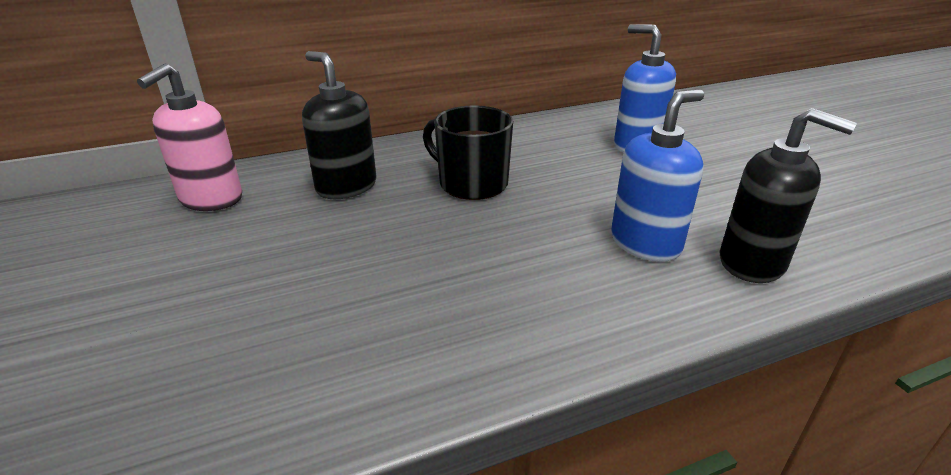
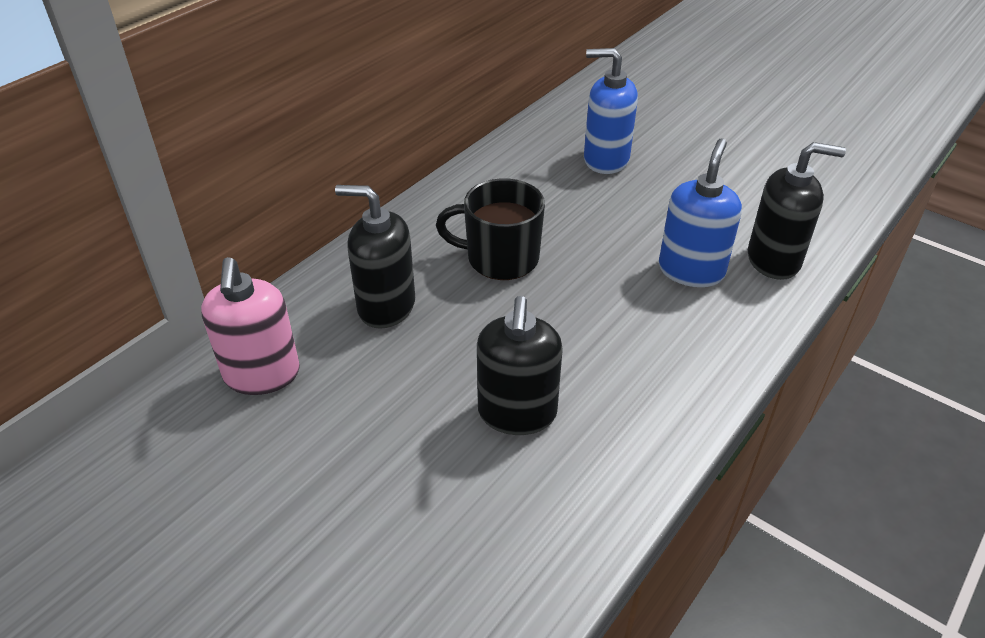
camera: 30 degrees left, 10 degrees up
(355, 294) = (517, 413): none -> black soap dispenser

